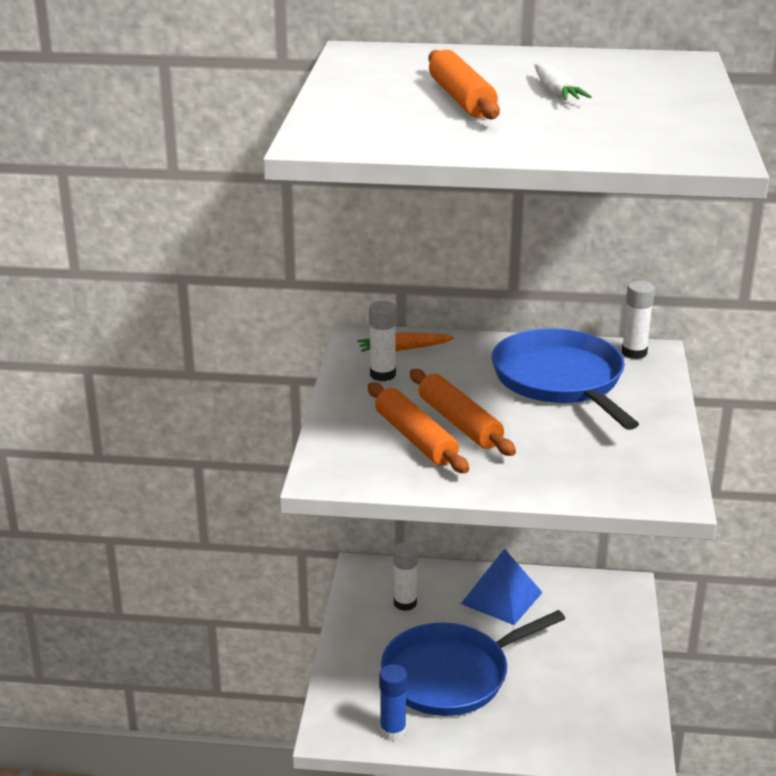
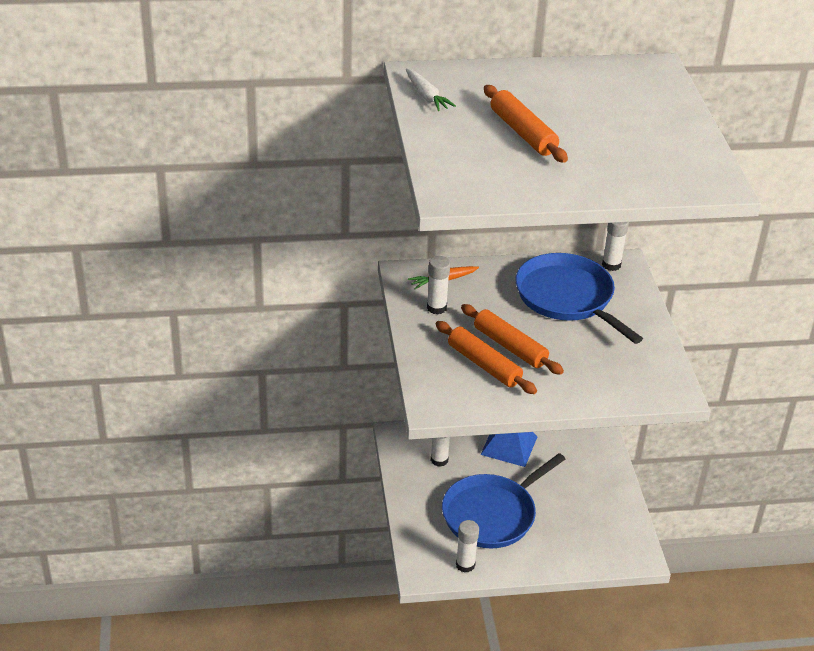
camera: 15 degrees left, 10 degrees up
(393, 731) = (465, 565): blue glue stick -> white glue stick
(556, 92) = (585, 118): white carrot -> white carrot (426, 96)

